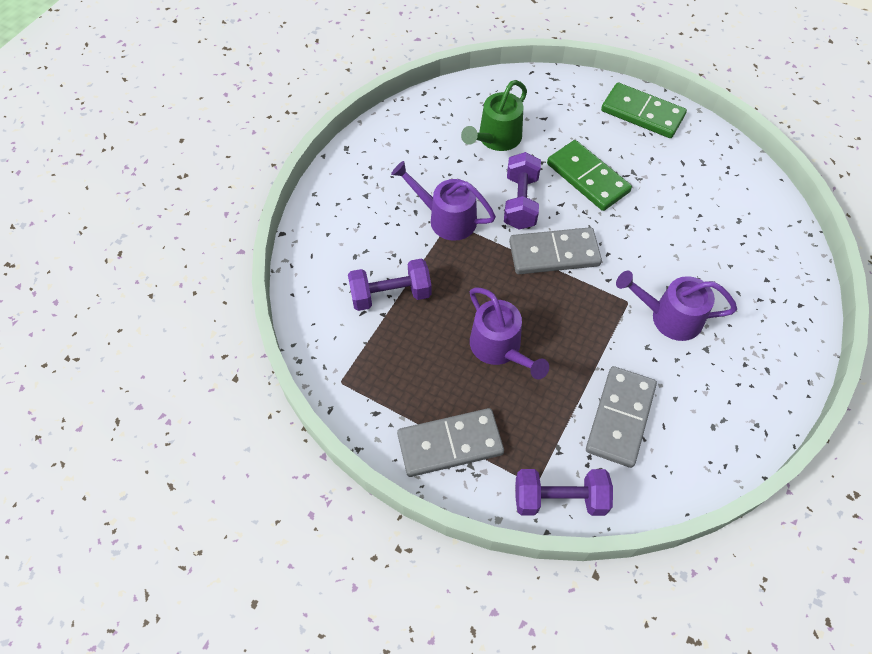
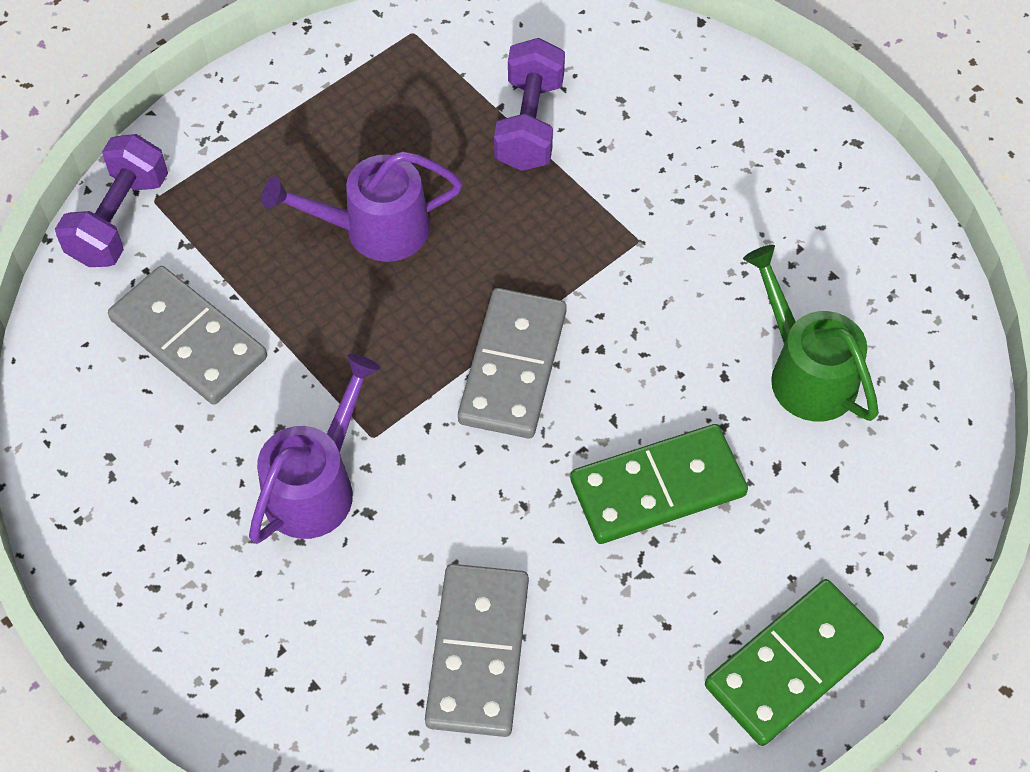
camera: 110 degrees right, 0 degrees up
(446, 218) = (648, 237): purple watering can -> none
(450, 444) = (260, 125): grey domino -> grey domino (478, 652)
(520, 202) = (641, 357): purple dumbbell -> none

